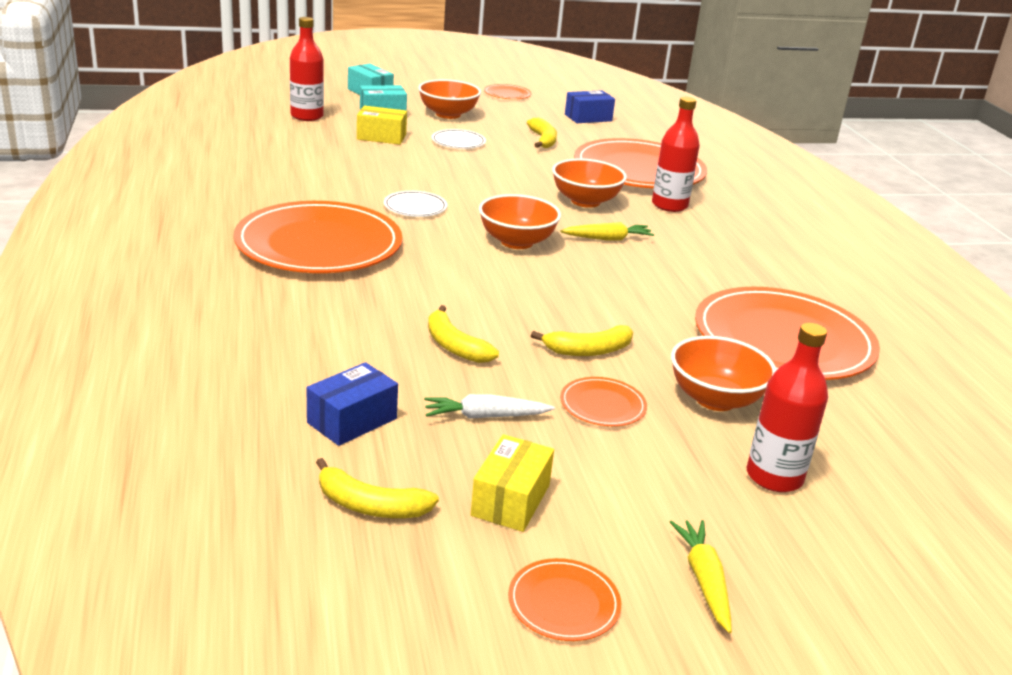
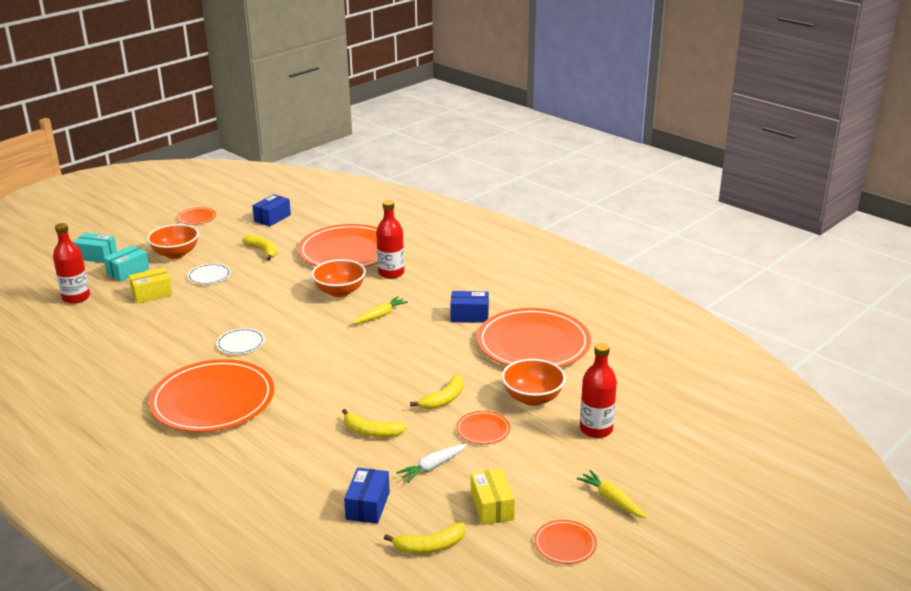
camera: 30 degrees left, 0 degrees up
(516, 242) = (331, 342): orange bowl -> none
(724, 279) = (469, 315): none -> blue box

